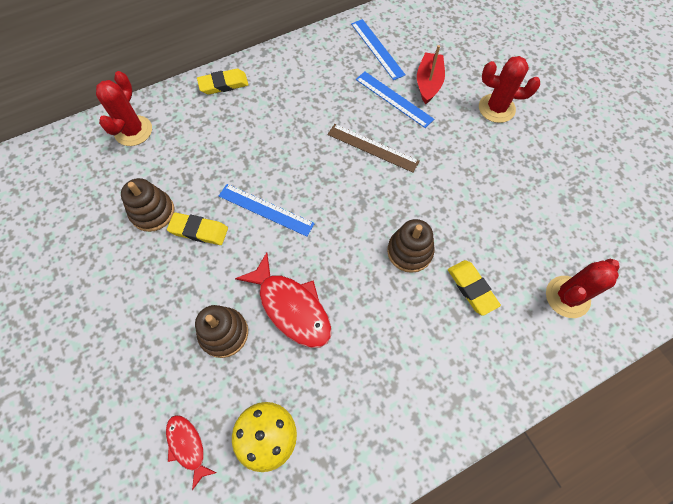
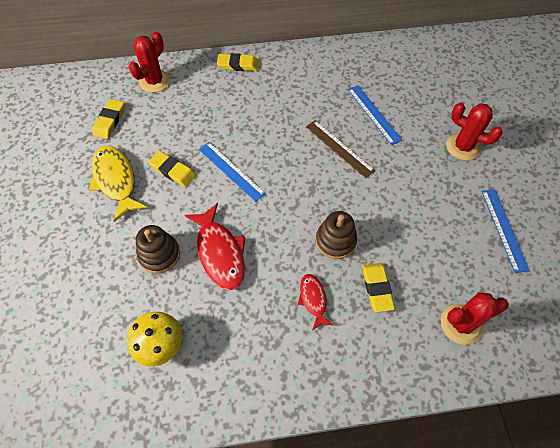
camera: 20 degrees right, 5 degrees down
(98, 194) = (109, 121): none -> yellow eraser
(136, 263) = (116, 180): none -> yellow fish
(152, 212) = (144, 146): brown stacking toy -> none
(187, 446) = (97, 329): red fish -> red fish (313, 299)
(377, 49) = (376, 70): blue ruler -> blue ruler (504, 229)
(428, 83) = (410, 109): red boat -> none

